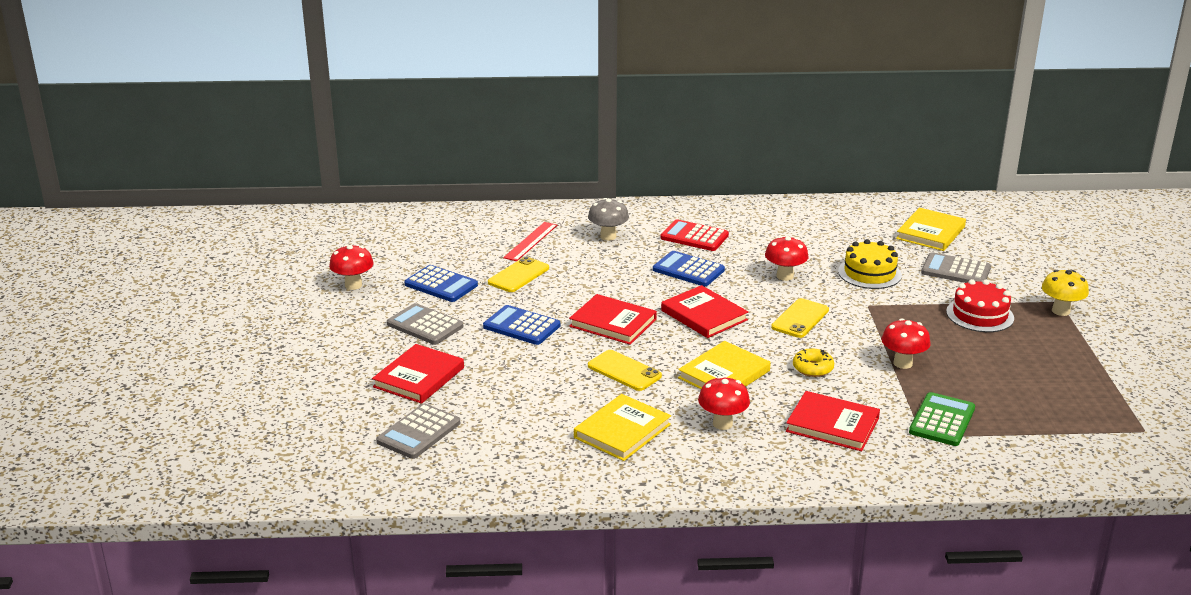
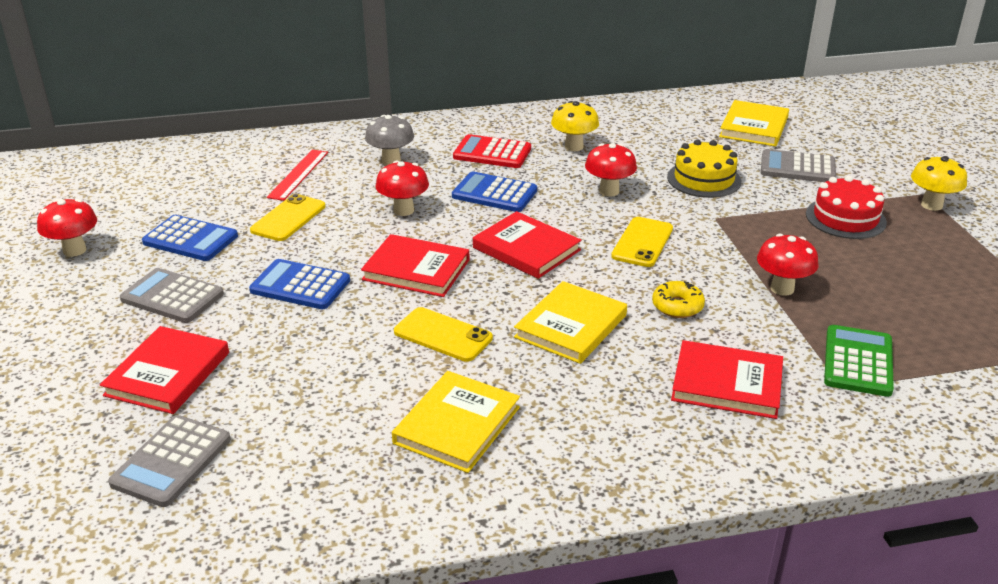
camera: 10 degrees left, 5 degrees up
(722, 424) = (587, 398): red mushroom -> red mushroom (403, 210)
(765, 237) = (574, 147): none -> yellow mushroom

